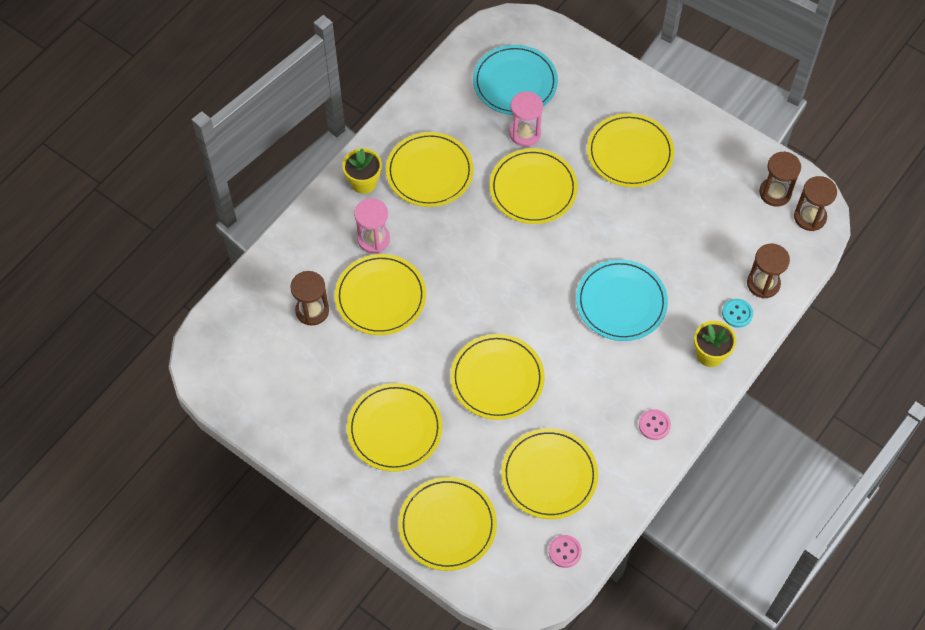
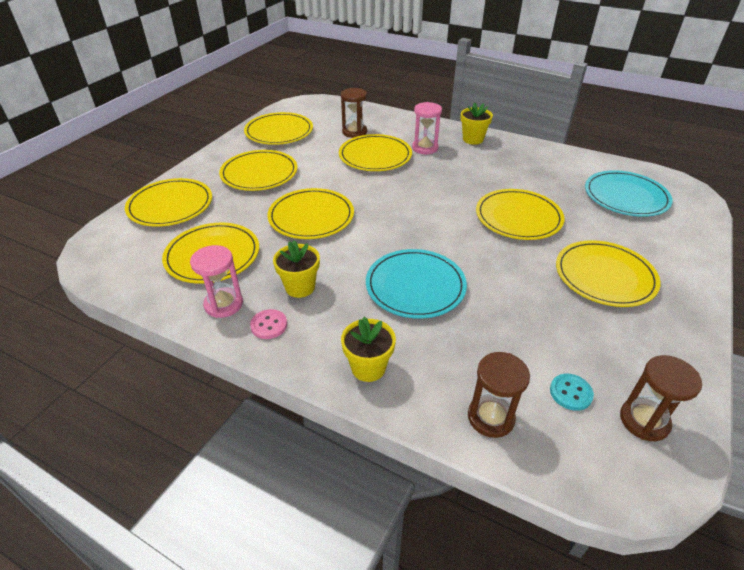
camera: 80 degrees right, 20 degrees down
(429, 172) = (501, 165): yellow plate -> yellow plate (279, 131)
(525, 133) = (575, 207): pink hourglass -> pink hourglass (223, 304)
(565, 552) = (130, 273): pink button -> none
(609, 397) = (300, 287): none -> yellow flower pot
(737, 313) = (434, 391): turquoise button -> turquoise button (570, 393)
(810, 217) = (631, 470): brown hourglass -> none

